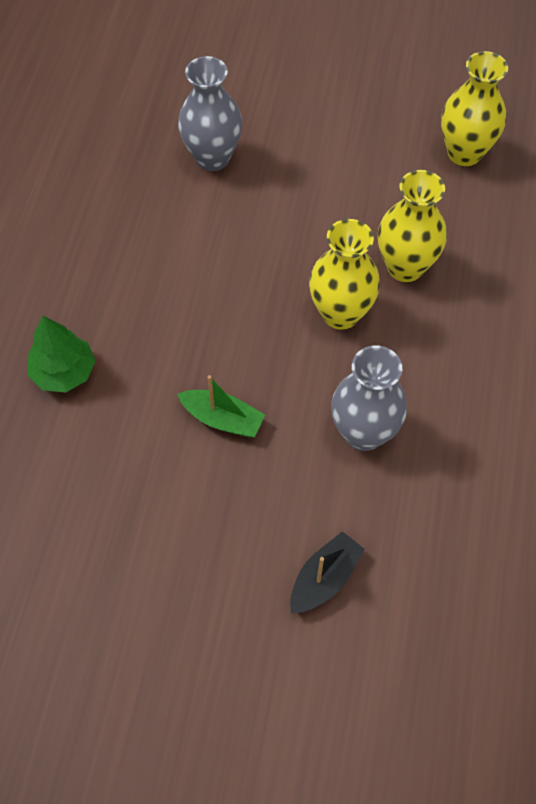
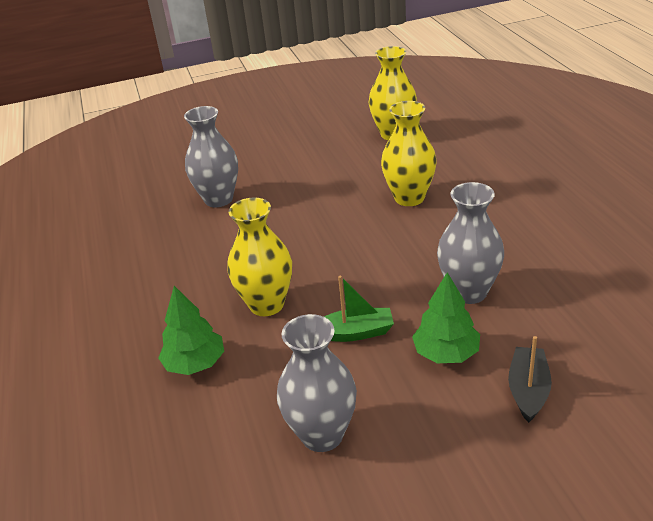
camera: 25 degrees left, 25 degrees down
(119, 516) = (322, 435): none -> grey vase
(285, 493) = (446, 353): none -> green tree
(340, 313) = (388, 238): yellow vase -> yellow vase (266, 304)

